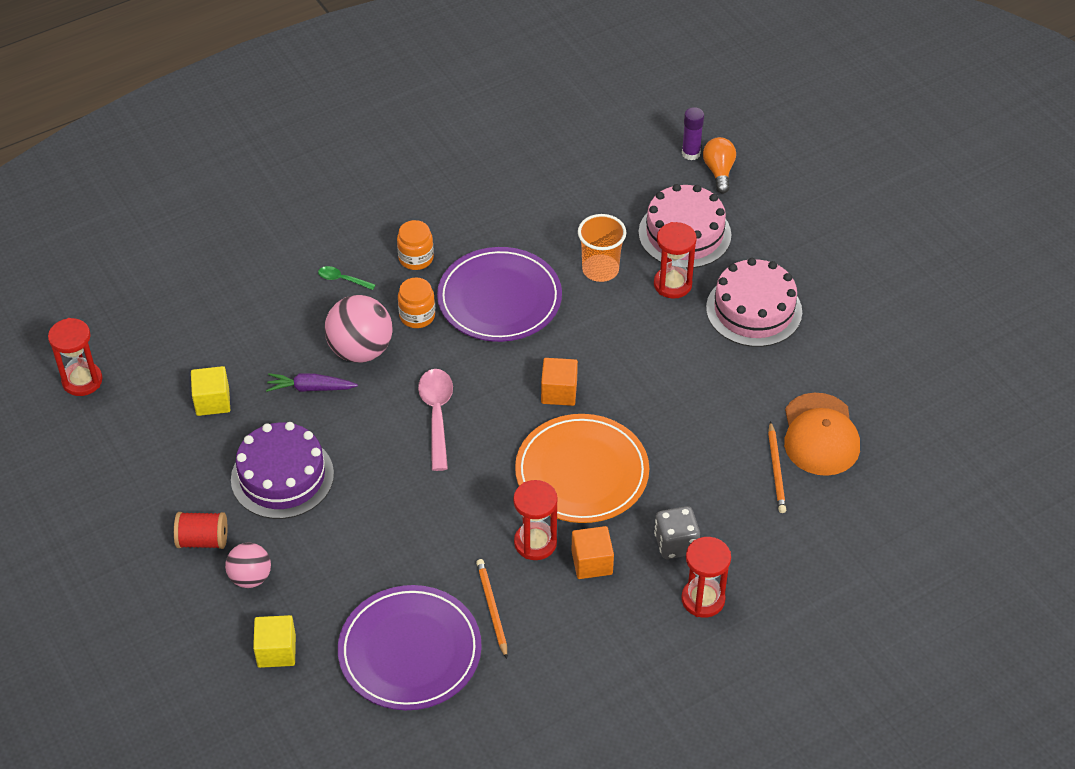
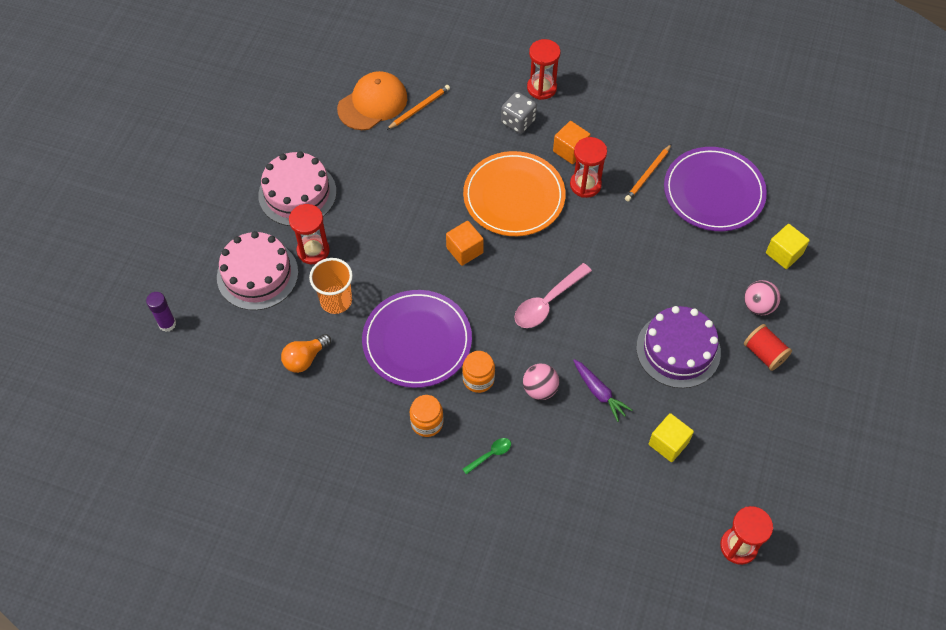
camera: 130 degrees left, 10 degrees up
(342, 279) = (490, 454): green spoon -> green spoon turned 105 degrees counterclockwise
(360, 350) = (540, 389): pink ball -> pink ball, size x0.61
(719, 171) = (174, 294): orange light bulb -> orange light bulb (305, 359)

